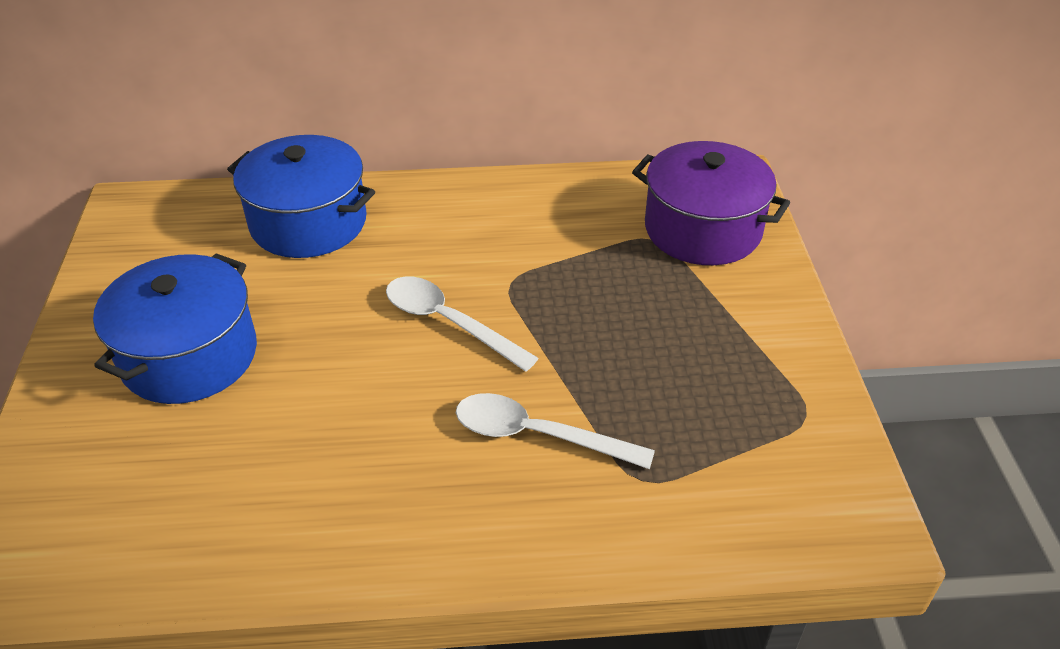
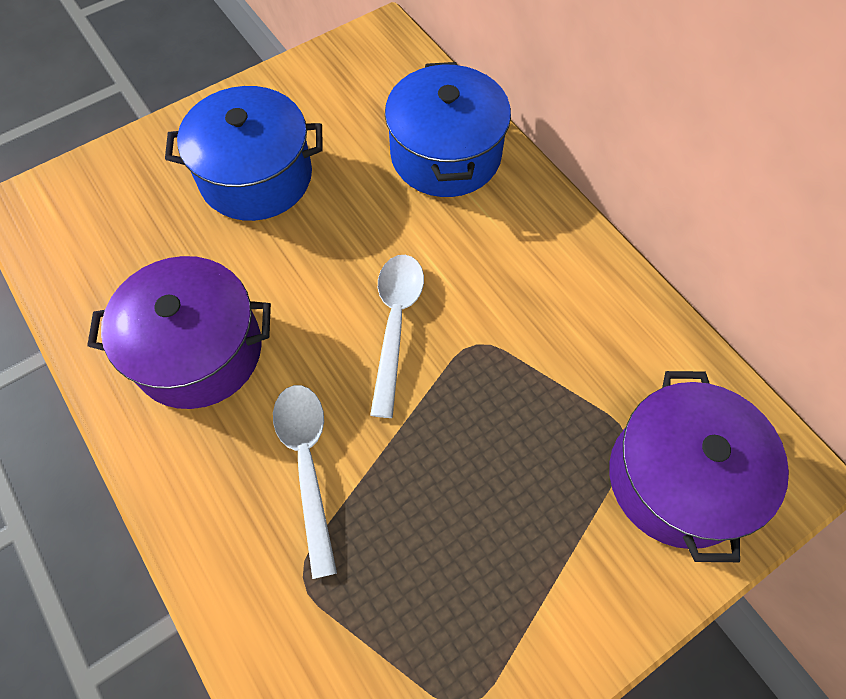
camera: 60 degrees right, 20 degrees up
(351, 475) = (198, 351): none -> purple pot

